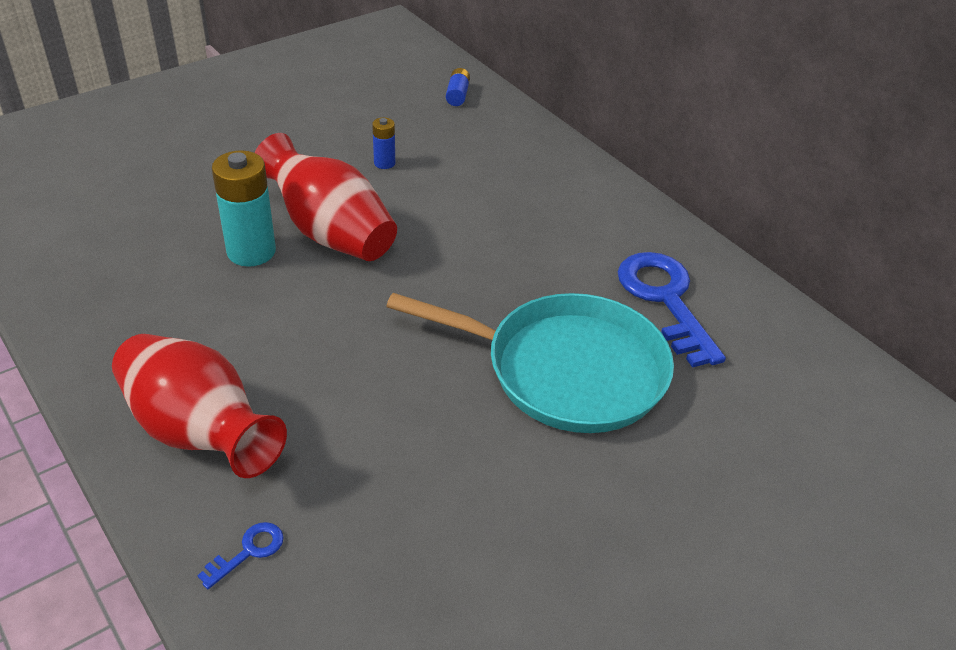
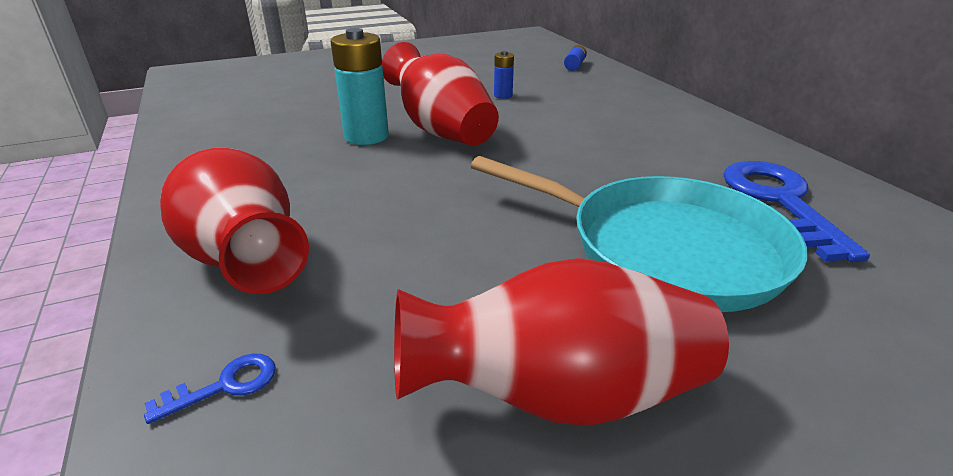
camera: 15 degrees right, 10 degrees down
(497, 518) = (559, 395): none -> red vase

